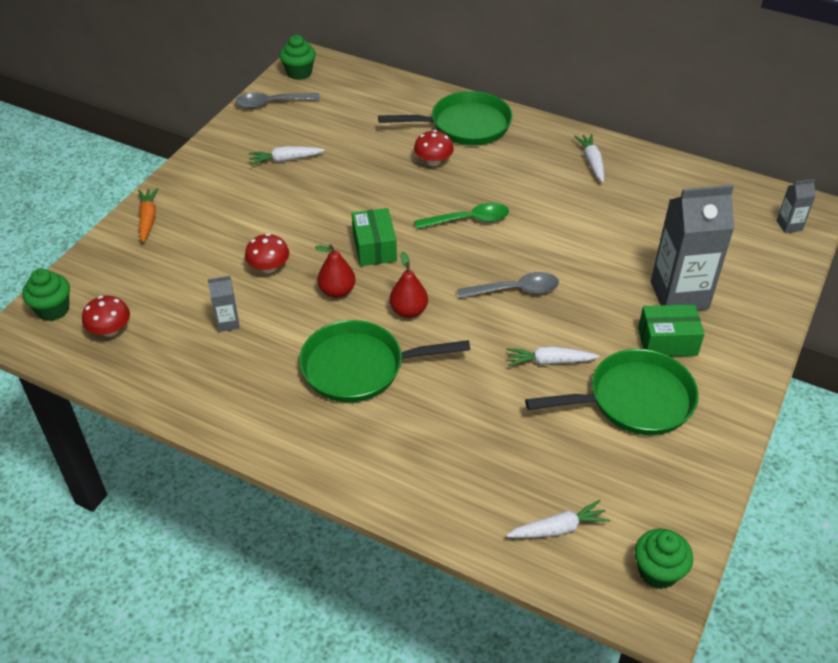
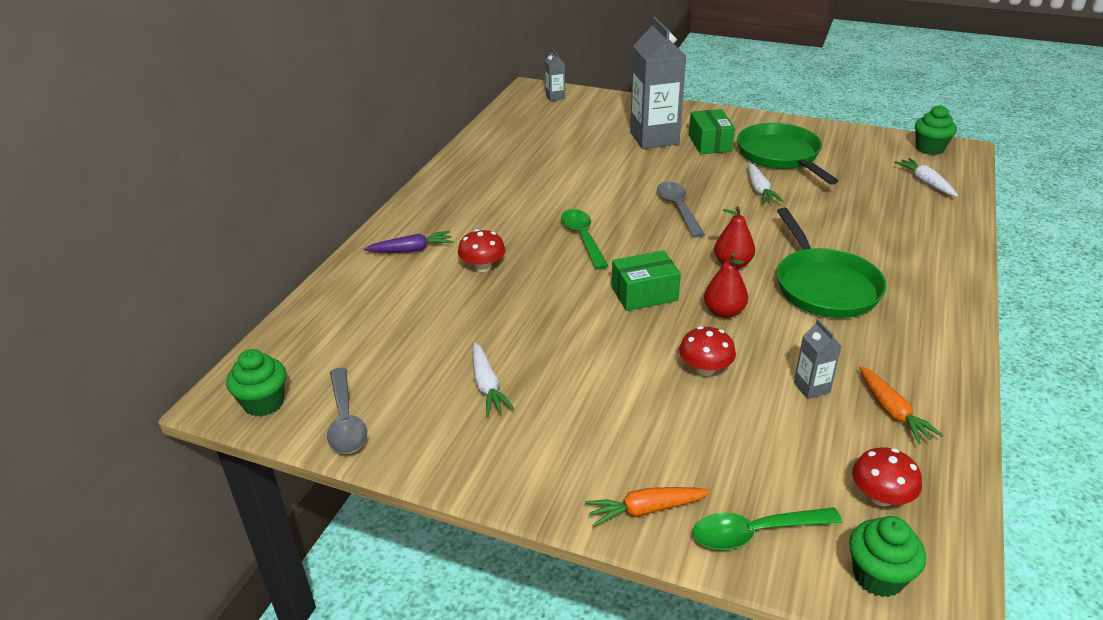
camera: 95 degrees left, 10 degrees down
(109, 263) = (755, 533): none -> green spoon
(185, 363) = (892, 412): none -> orange carrot
(464, 125) = (411, 250): green pan -> purple carrot
(592, 162) = (477, 175): white carrot -> none

